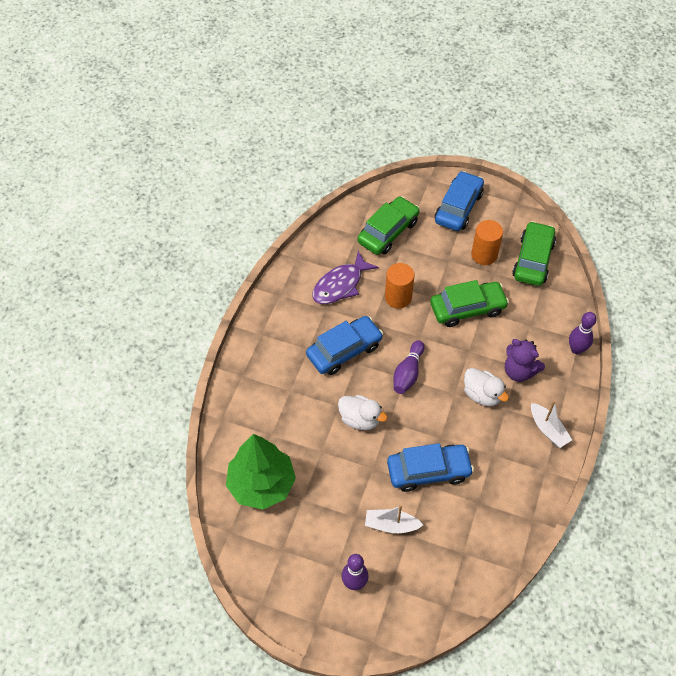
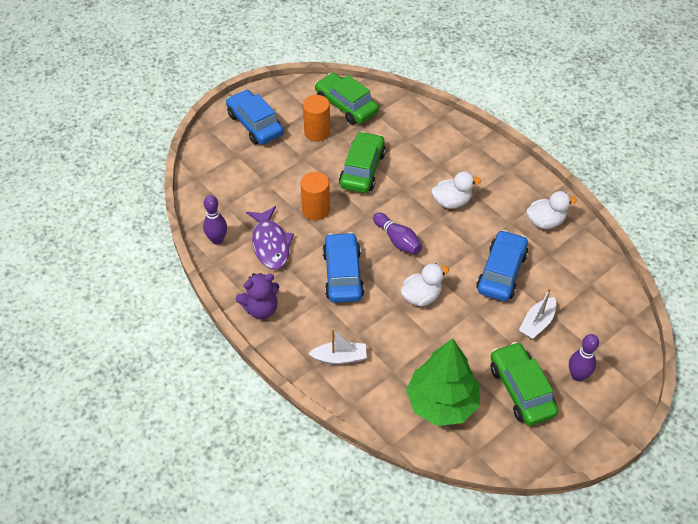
camera: 60 degrees left, 5 degrees down
(388, 232) = (240, 183): green car -> green car (521, 390)
(515, 483) = (545, 221): none -> white duck
(519, 371) = (445, 167): purple teddy bear -> purple teddy bear (261, 309)
(548, 429) = (510, 177): white boat -> white boat (339, 357)
(576, 349) = (449, 123): purple bowling pin -> purple bowling pin (217, 240)

